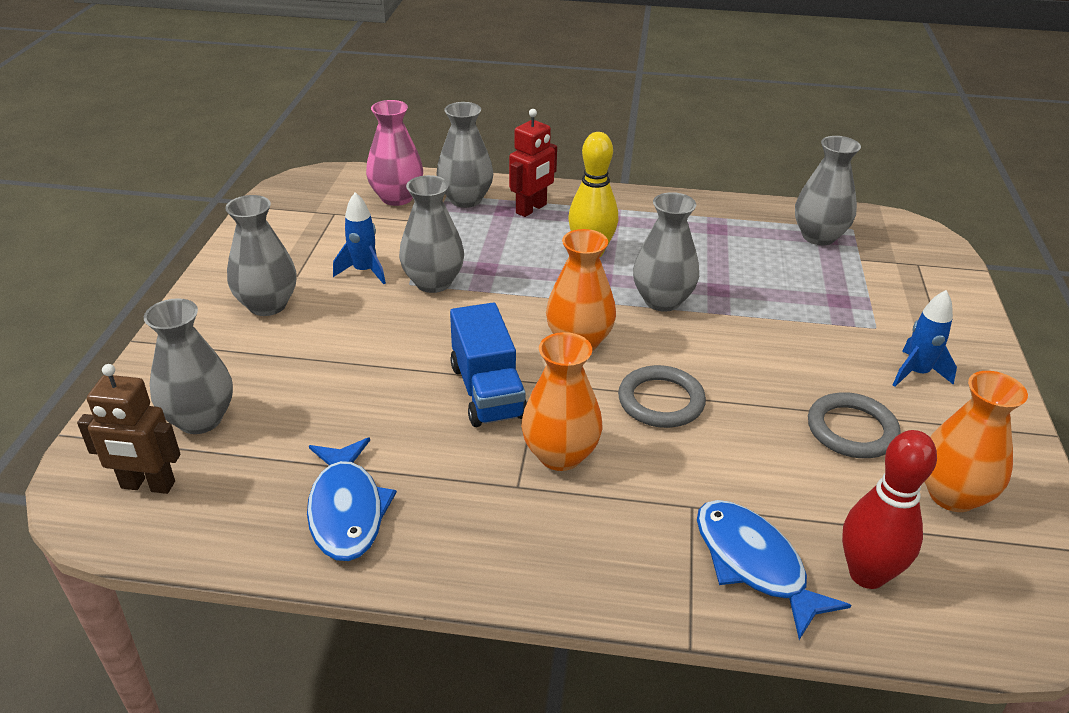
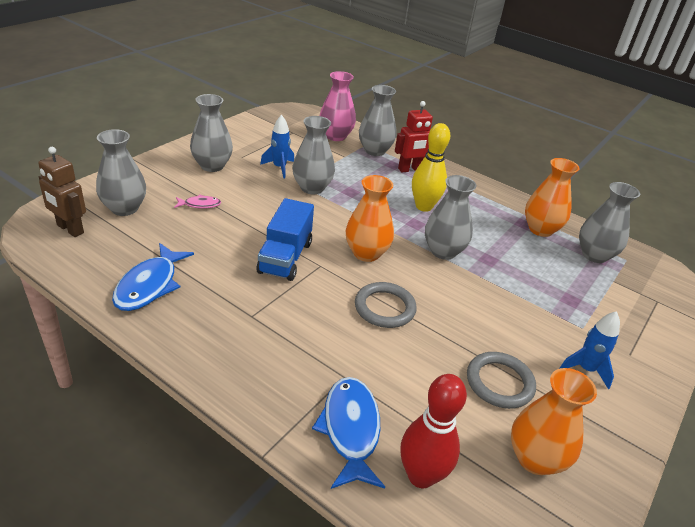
camera: 25 degrees right, 0 degrees up
(305, 368) = (200, 205): none -> pink fish
(560, 455) = (293, 310): orange vase -> orange vase (540, 229)

